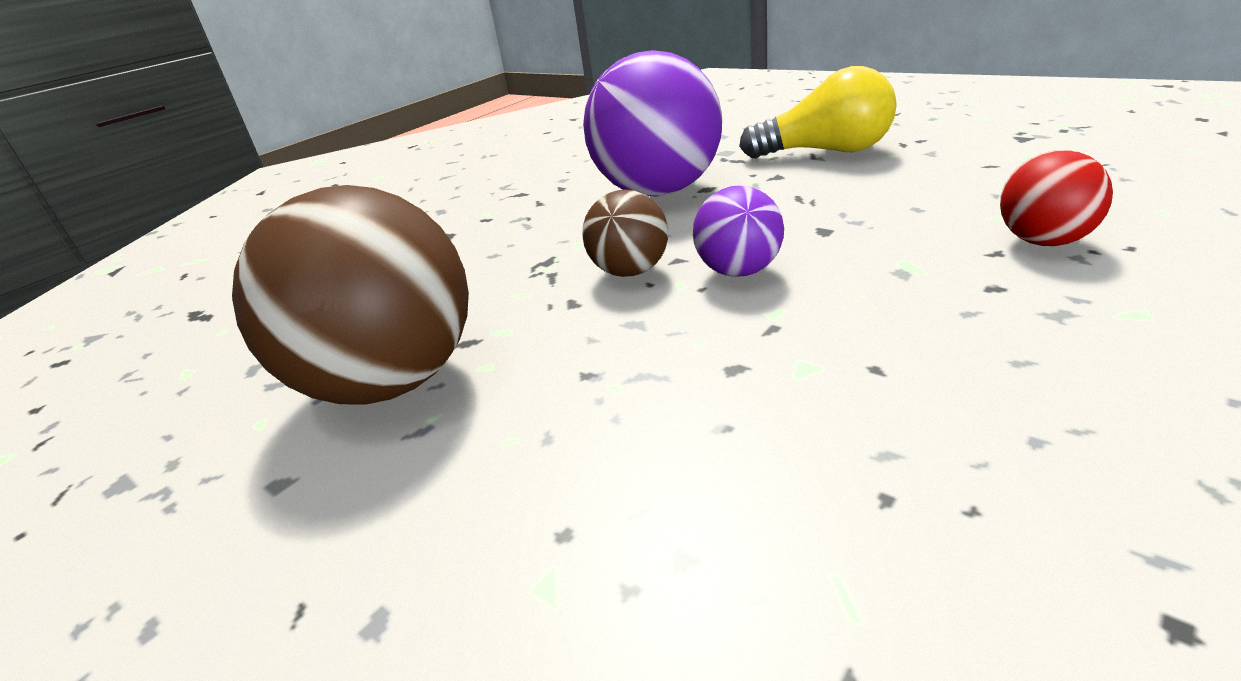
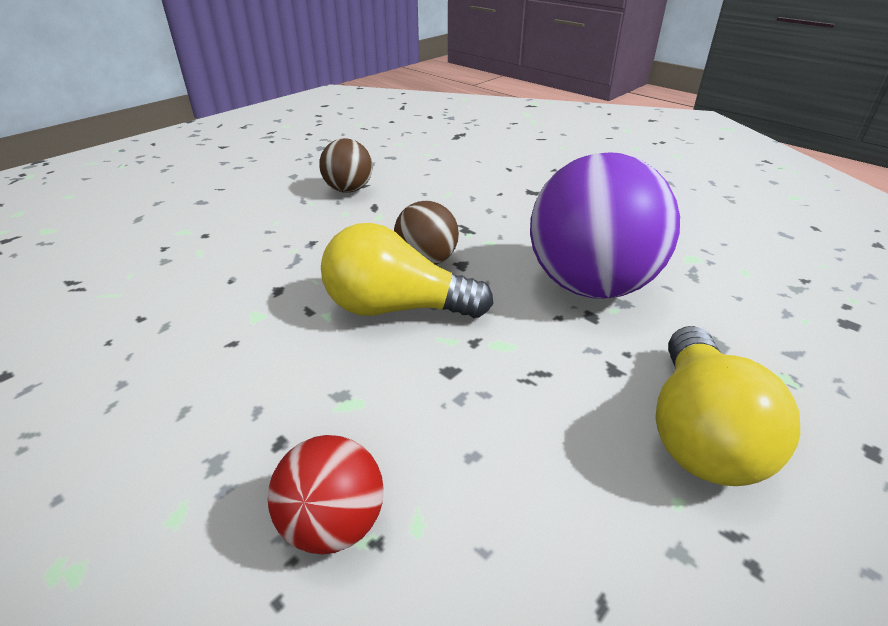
camera: 90 degrees right, 5 degrees up
(392, 381) = (348, 190): brown ball -> brown ball, size x0.50
(739, 271) = (396, 308): purple ball -> yellow light bulb

